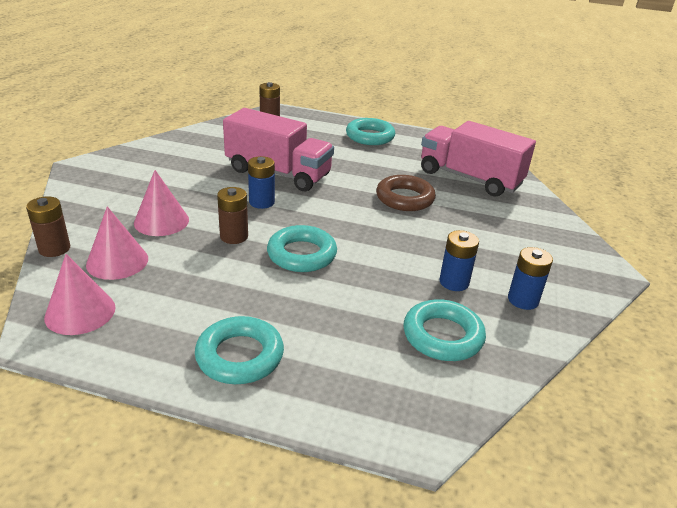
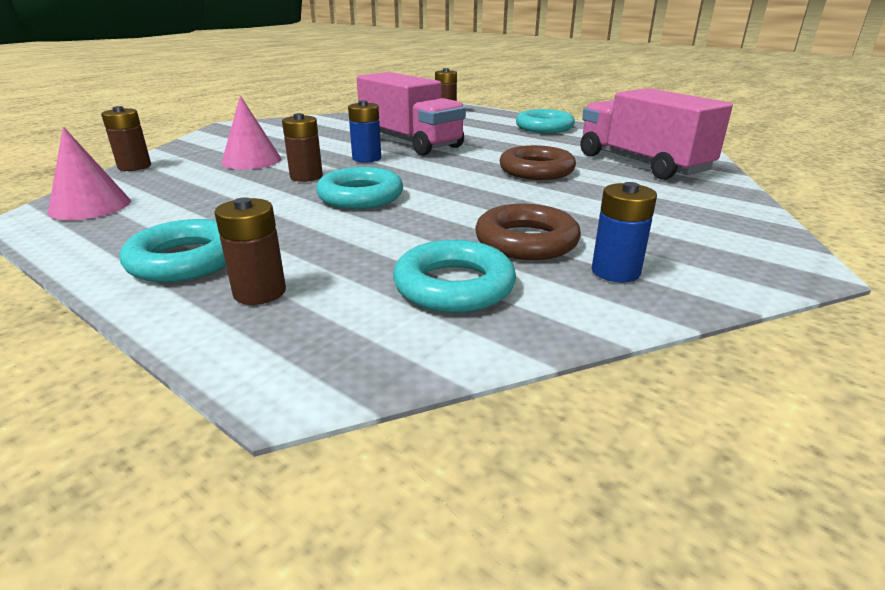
camera: 25 degrees right, 5 degrees down
(117, 261) = (173, 180): pink cone -> none
(326, 373) = (259, 292): none -> brown battery
(454, 282) = (526, 241): blue battery -> brown ring

